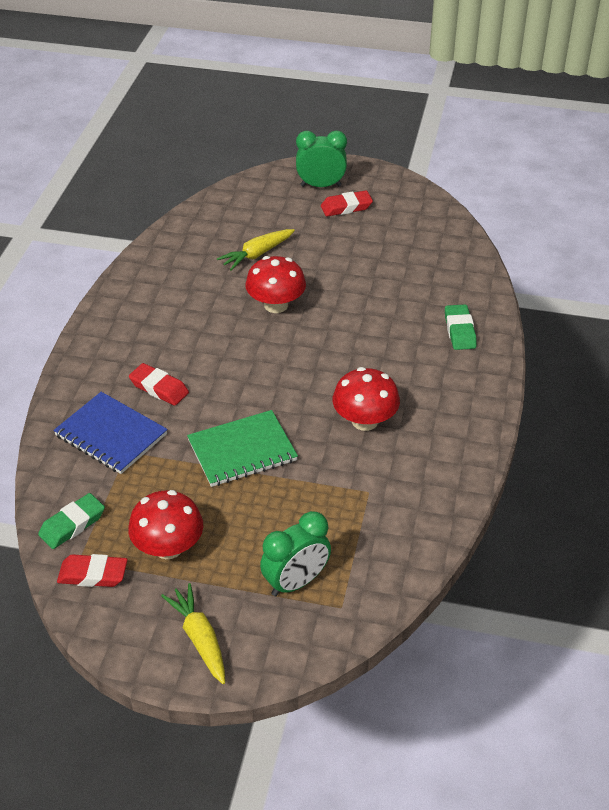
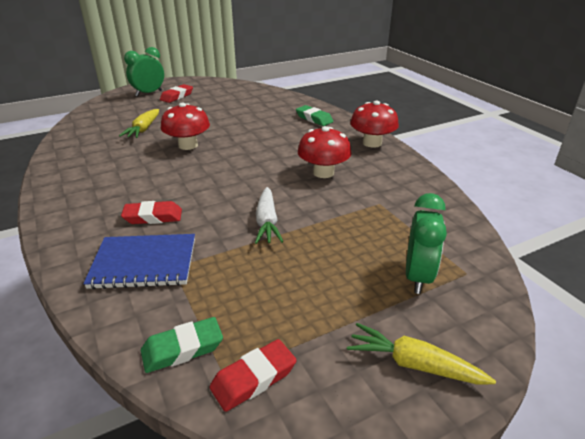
camera: 40 degrees left, 10 degrees down
(72, 524) = (182, 349): green eraser -> green eraser turned 60 degrees clockwise
(168, 547) = (294, 312): red mushroom -> red mushroom (372, 143)
(242, 451) = (267, 222): green notebook -> white carrot

